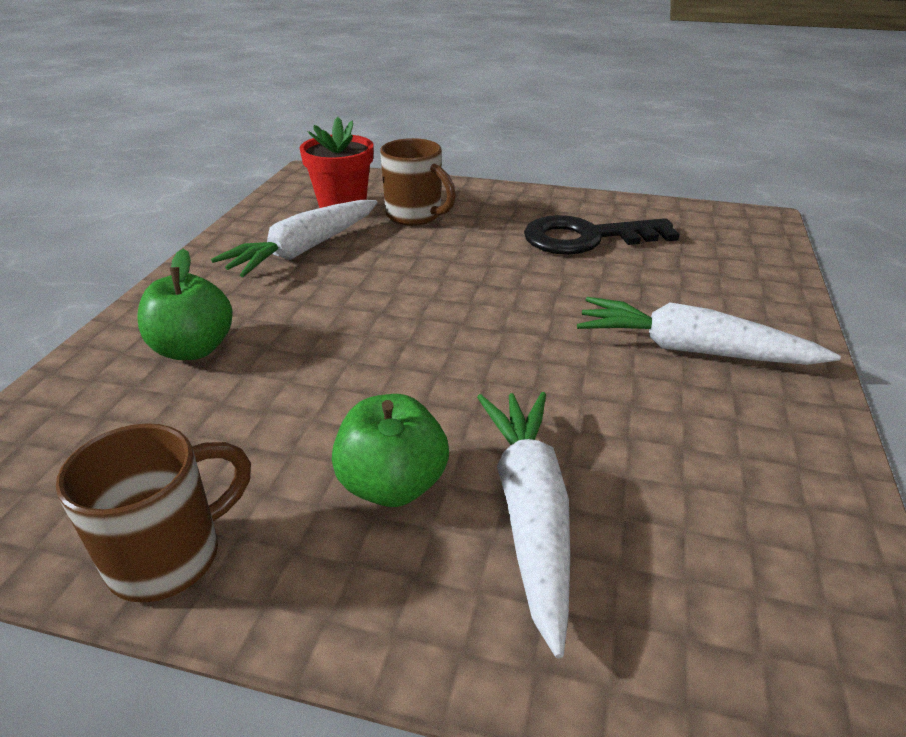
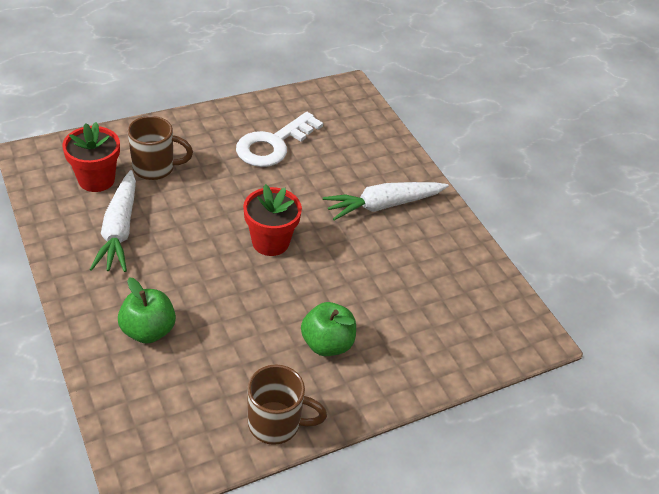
camera: 45 degrees left, 10 degrees up
(170, 556) = (276, 424): brown mug -> brown mug turned 90 degrees clockwise
(464, 325) = (270, 242): none -> red flower pot
(529, 512) = (387, 324): white carrot -> none
(587, 238) = (273, 144): black key -> white key

